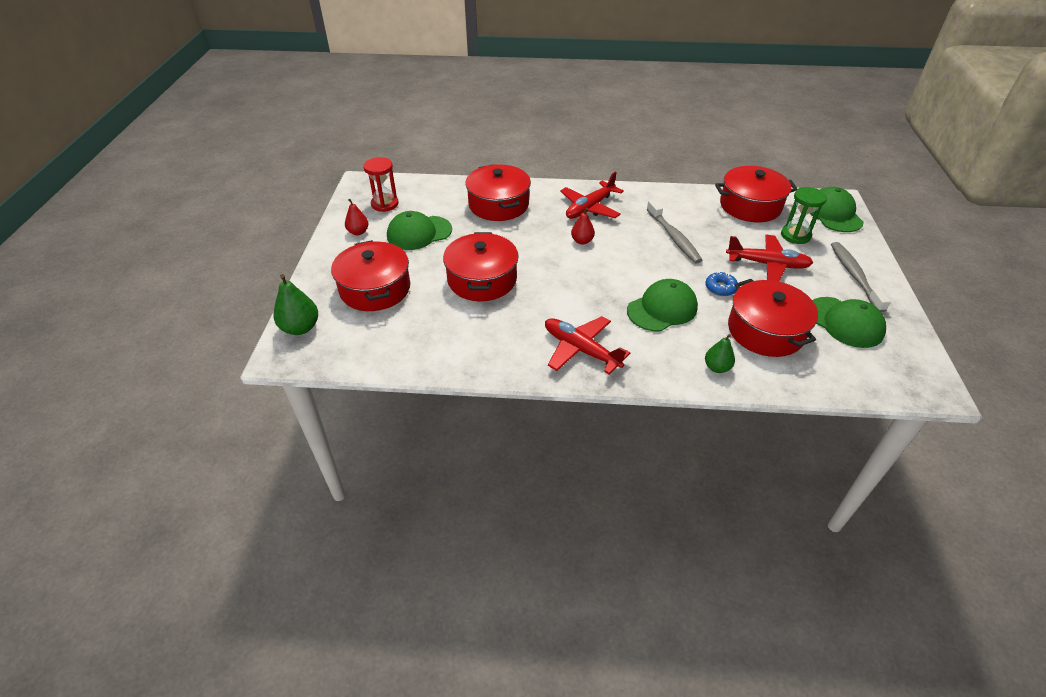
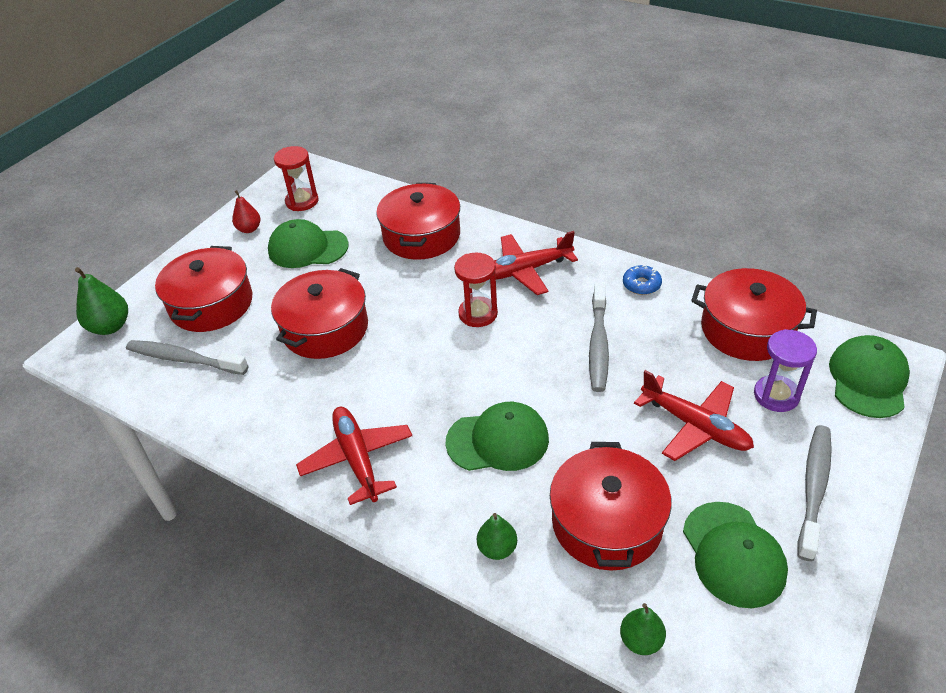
camera: 30 degrees right, 0 degrees up
(388, 330) = (184, 359): none -> grey toothbrush
(582, 241) = (478, 314): red pear -> red hourglass
(720, 288) = (598, 438): blue donut -> blue donut (641, 284)
(795, 235) = (776, 395): green hourglass -> purple hourglass
(837, 383) = (641, 640): none -> green pear

